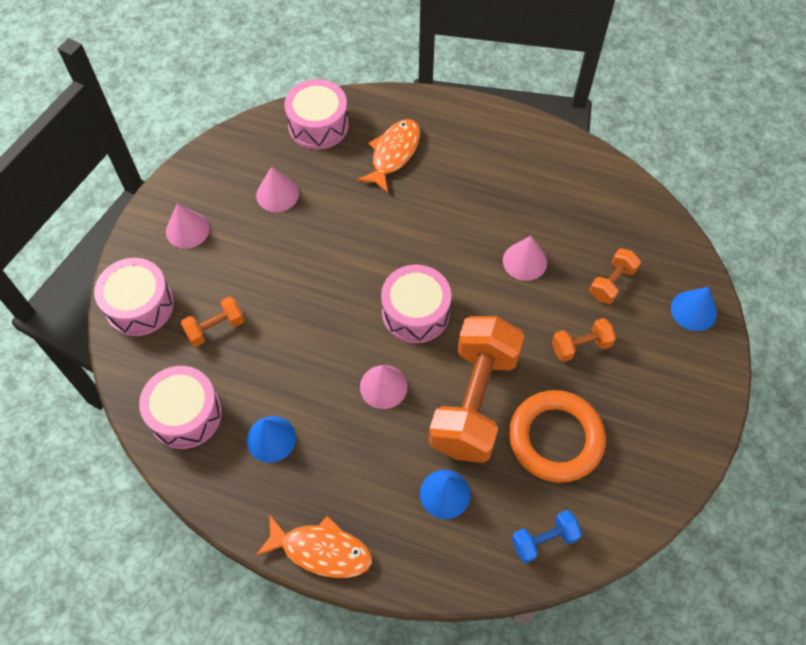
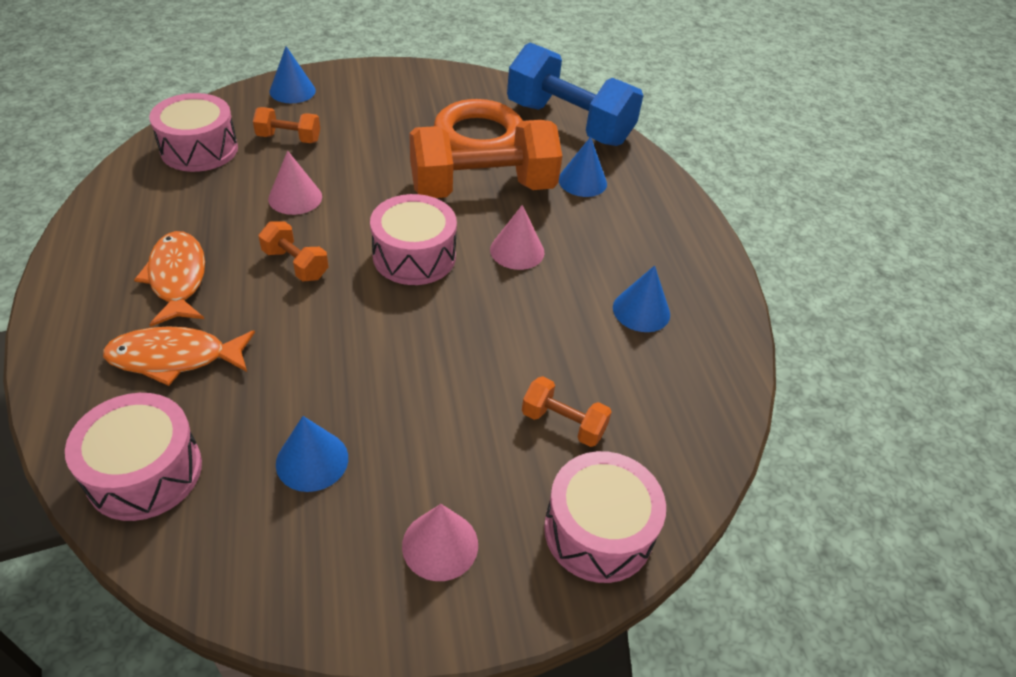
camera: 125 degrees left, 15 degrees down
(185, 414) = (683, 395): pink drum -> pink drum (199, 149)
(277, 194) = (312, 460): pink cone -> blue cone
(321, 550) = (699, 235): orange fish -> orange fish (178, 278)
(544, 540) = (569, 123): blue dumbbell -> blue dumbbell, size x2.25
(581, 346) = (375, 142): orange dumbbell -> orange dumbbell (296, 264)

